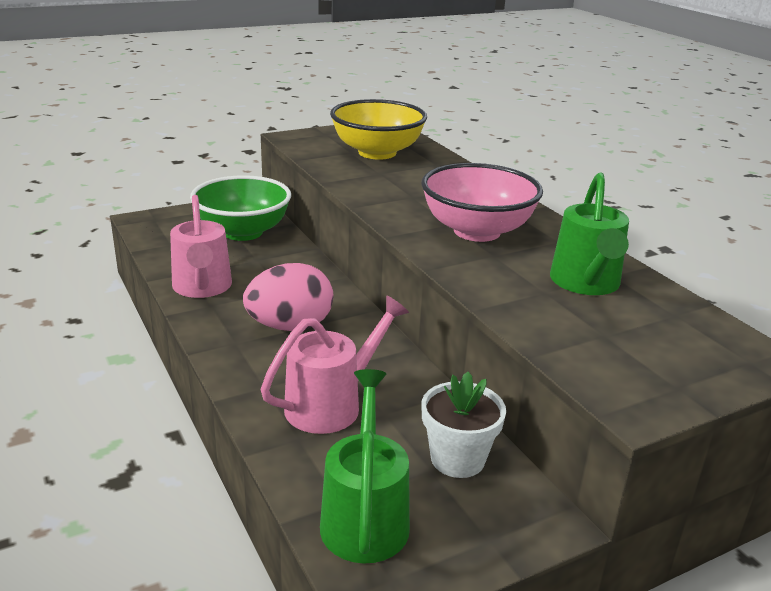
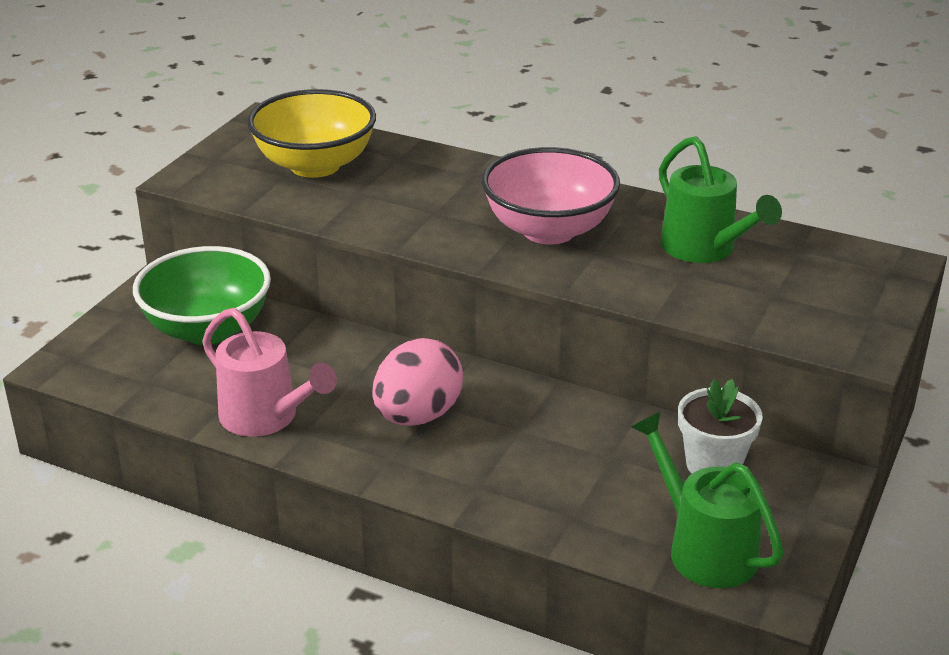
camera: 35 degrees left, 5 degrees up
(332, 404) = (559, 472): pink watering can -> none

